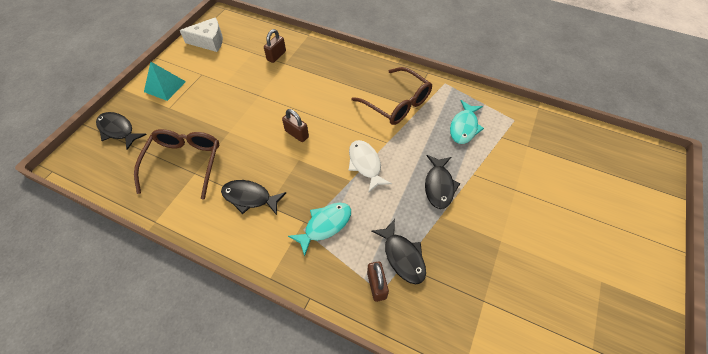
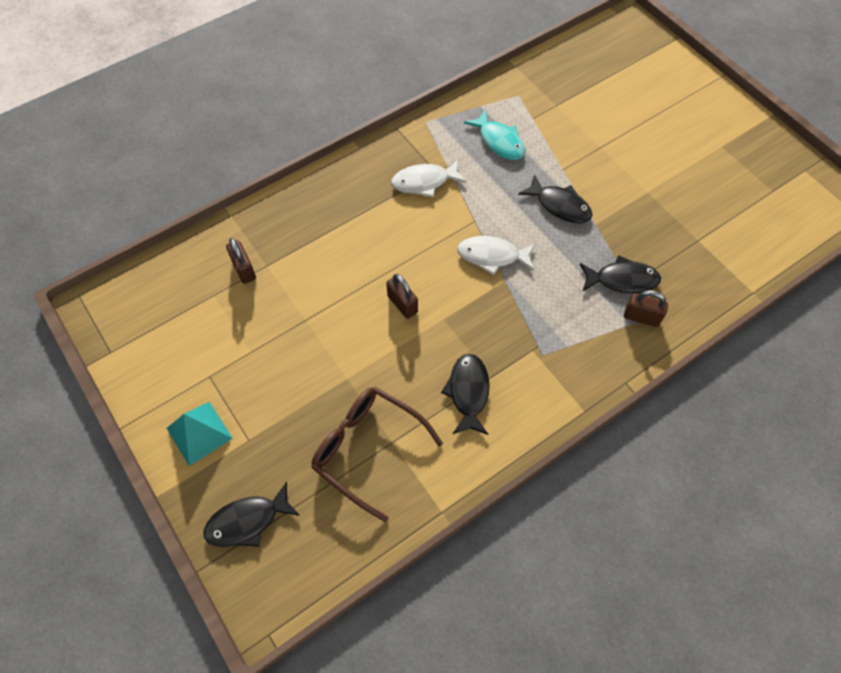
camera: 60 degrees left, 5 degrees up
(209, 41) = (142, 342): white cheese -> none
(250, 197) = (468, 392): black fish -> black fish turned 135 degrees clockwise
(297, 134) = (402, 304): brown padlock -> brown padlock turned 75 degrees clockwise
(325, 225) = (549, 331): turquoise fish -> none
(397, 103) = (424, 182): brown glasses -> white fish

